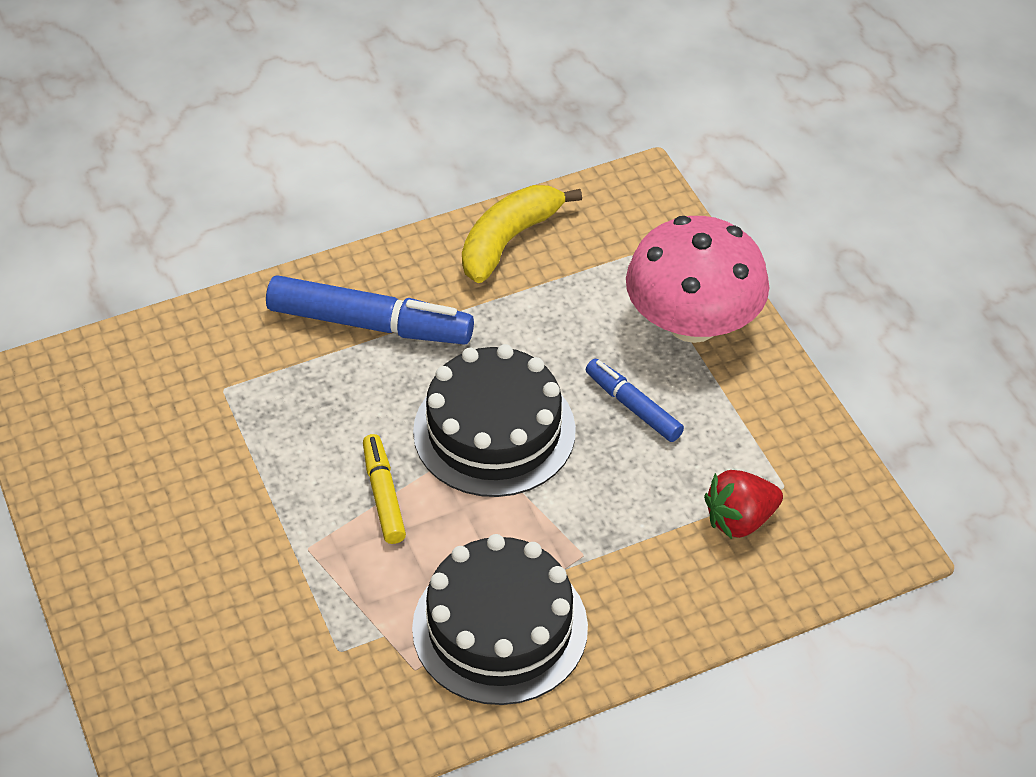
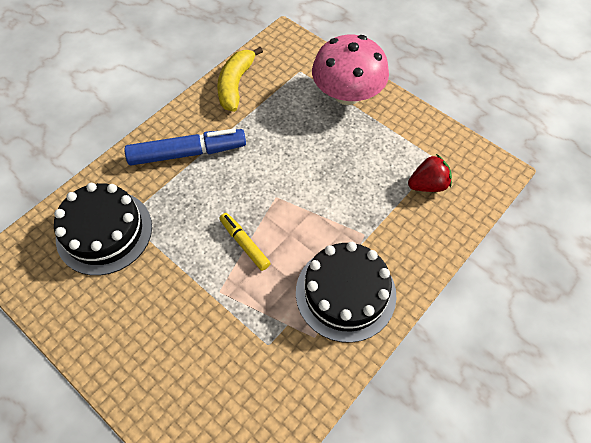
camera: 25 degrees left, 10 degrees up
(494, 431) = (283, 186): black cake -> black cake (104, 232)
(633, 407) = (344, 147): blue marker -> none
(740, 520) = (427, 185): red strawberry -> red strawberry turned 150 degrees counterclockwise

